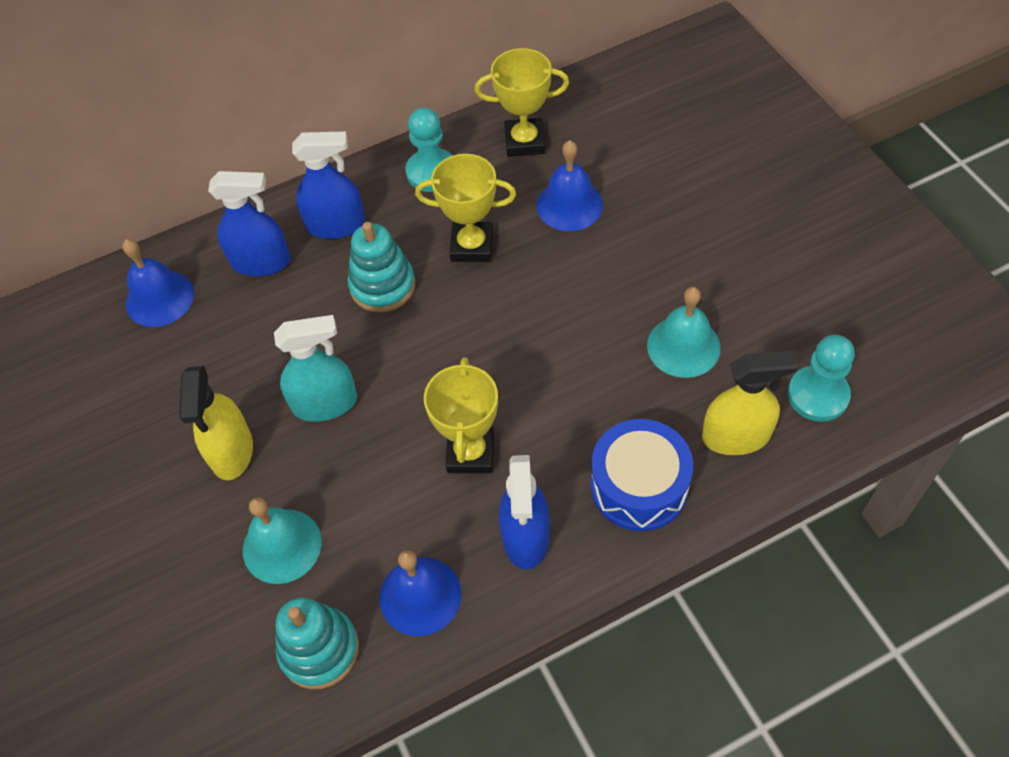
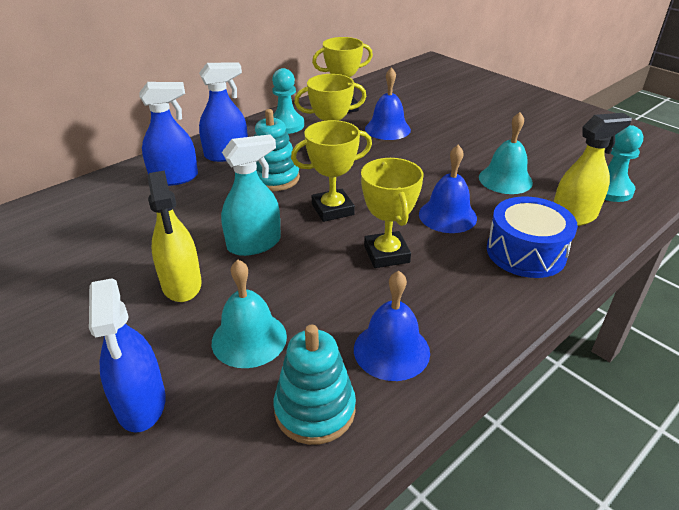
camera: 20 degrees left, 20 degrees down
(160, 298) = (93, 206): blue bell -> blue bell (447, 216)
(435, 361) = (332, 209): none -> yellow trophy
(525, 537) = (459, 296): blue spray bottle -> blue spray bottle (141, 403)

